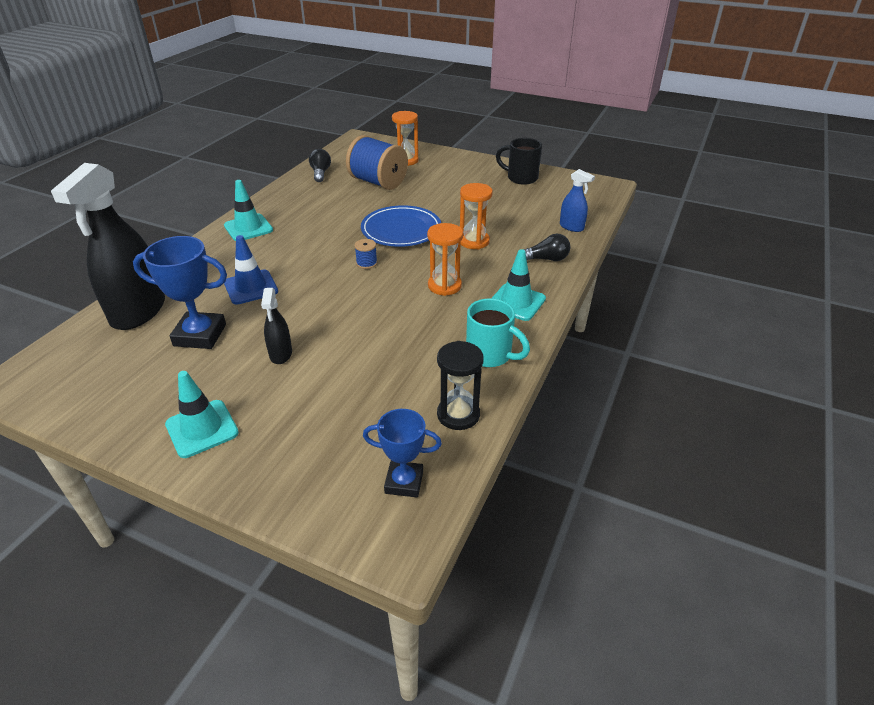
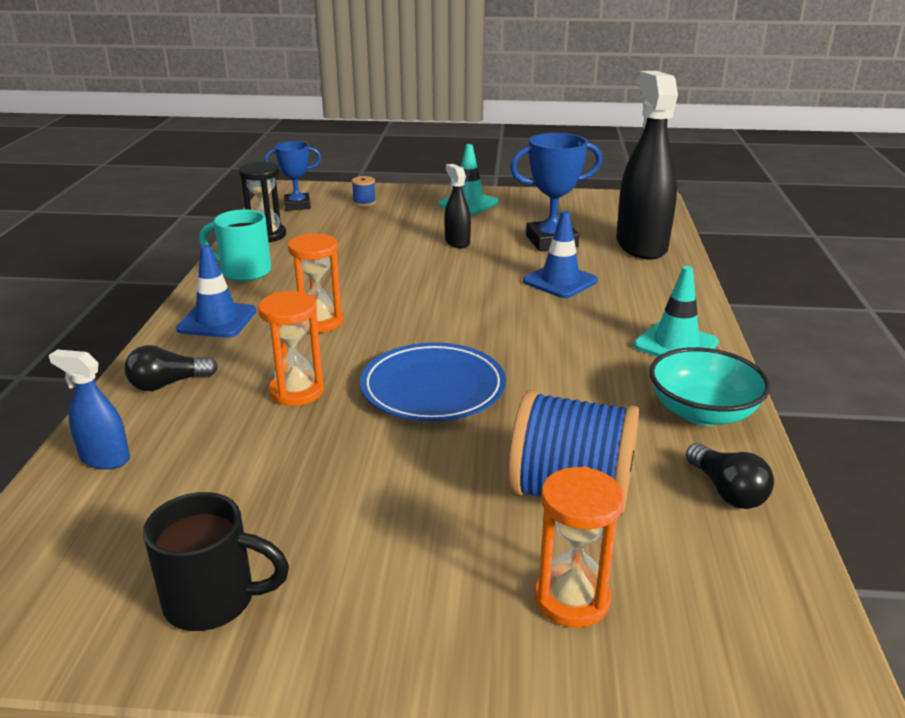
camera: 160 degrees right, 10 degrees down
(288, 197) = (702, 412): none -> turquoise bowl
(366, 263) = (446, 329): blue spool -> blue spool (364, 202)
(516, 302) = (217, 320): turquoise traffic cone -> blue traffic cone

